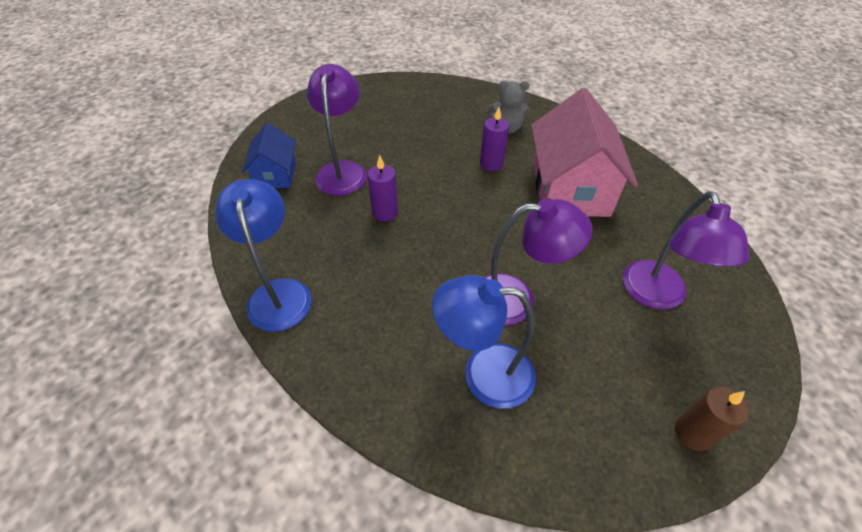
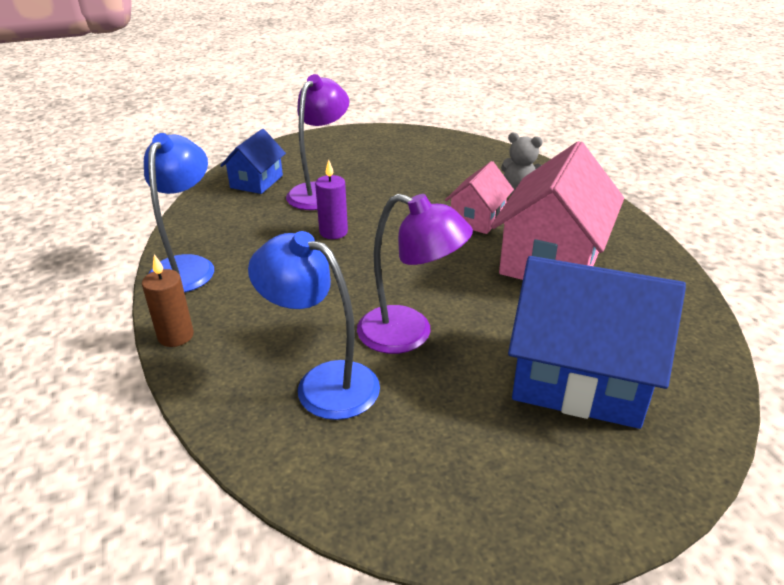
camera: 25 degrees right, 15 degrees down
(491, 163) = (477, 218): purple candle -> pink house
(657, 296) = (580, 379): purple lamp -> blue house
(692, 433) = (517, 514): brown candle -> brown candle (176, 336)

